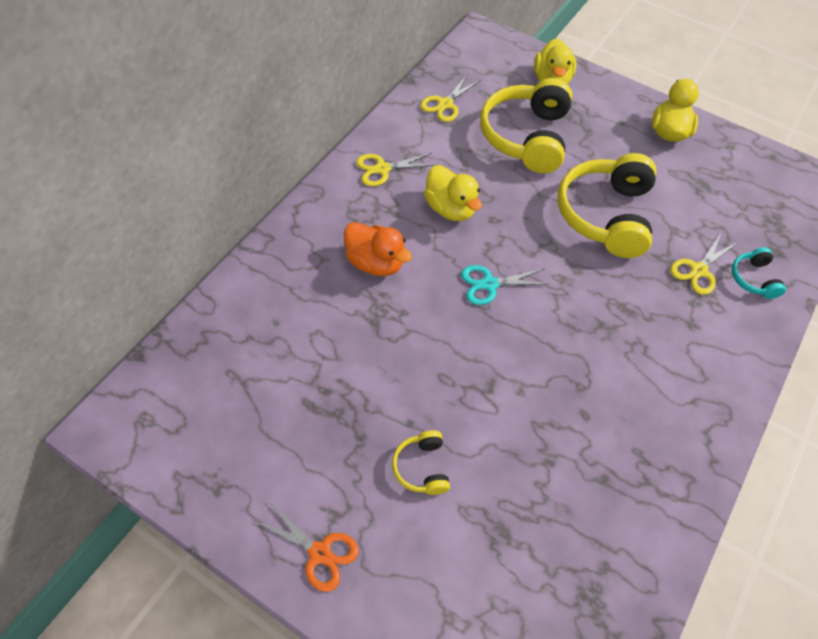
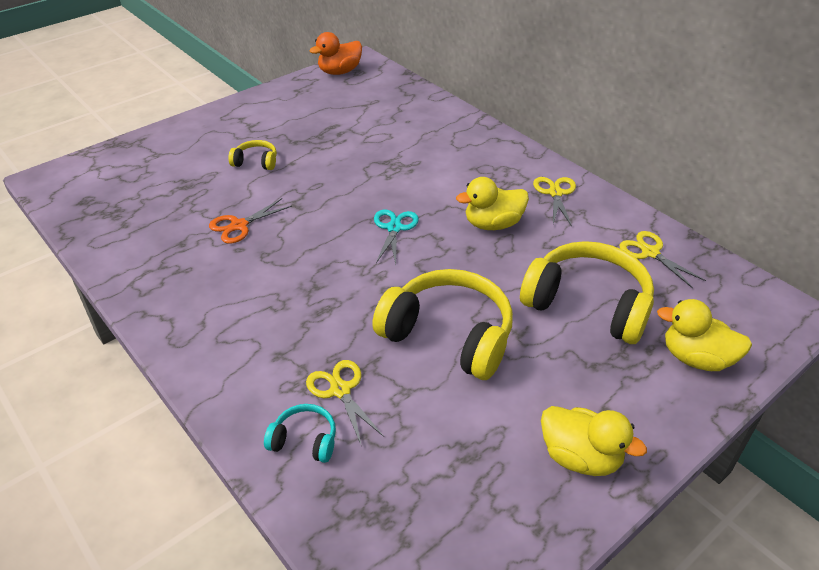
camera: 110 degrees right, 15 degrees down
(320, 553) = (232, 117): orange scissors -> orange scissors (239, 225)
(375, 263) = (444, 171): orange duck -> orange duck (339, 72)

